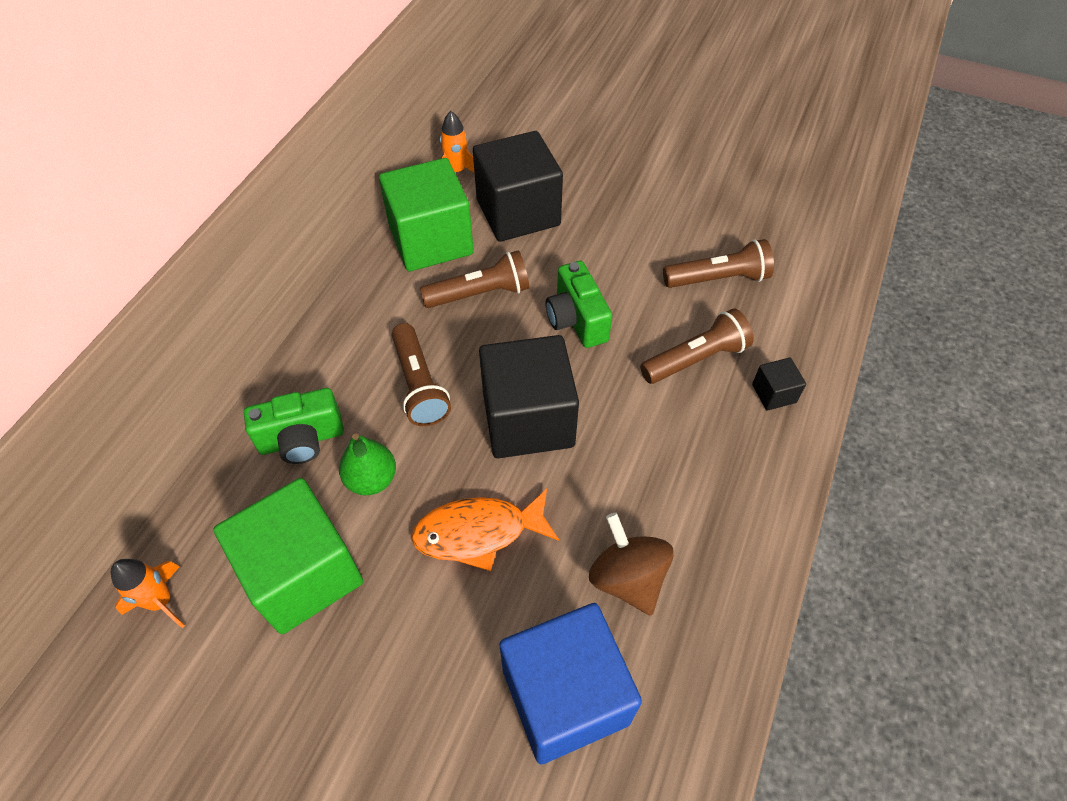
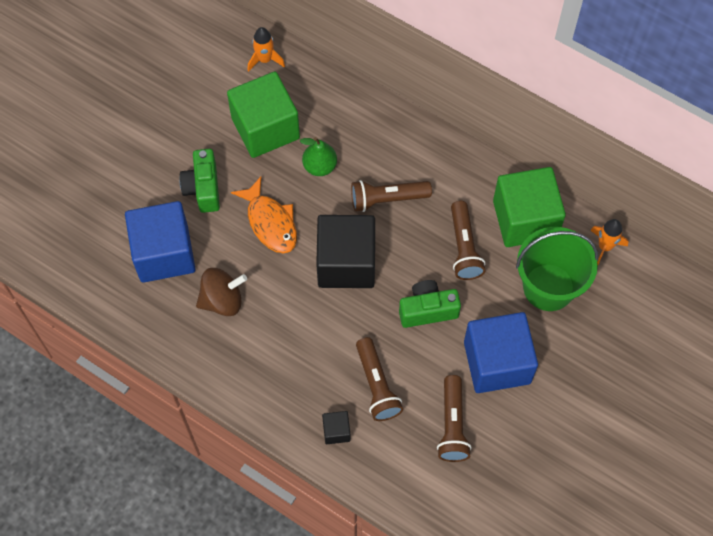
camera: 100 degrees right, 10 degrees up
(302, 440) = (357, 128): green camera -> green camera (203, 188)
(478, 533) = (270, 222): orange fish -> orange fish turned 150 degrees clockwise
(518, 212) = (548, 287): black cube -> green bucket
(626, 247) = (497, 362): none -> blue cube

